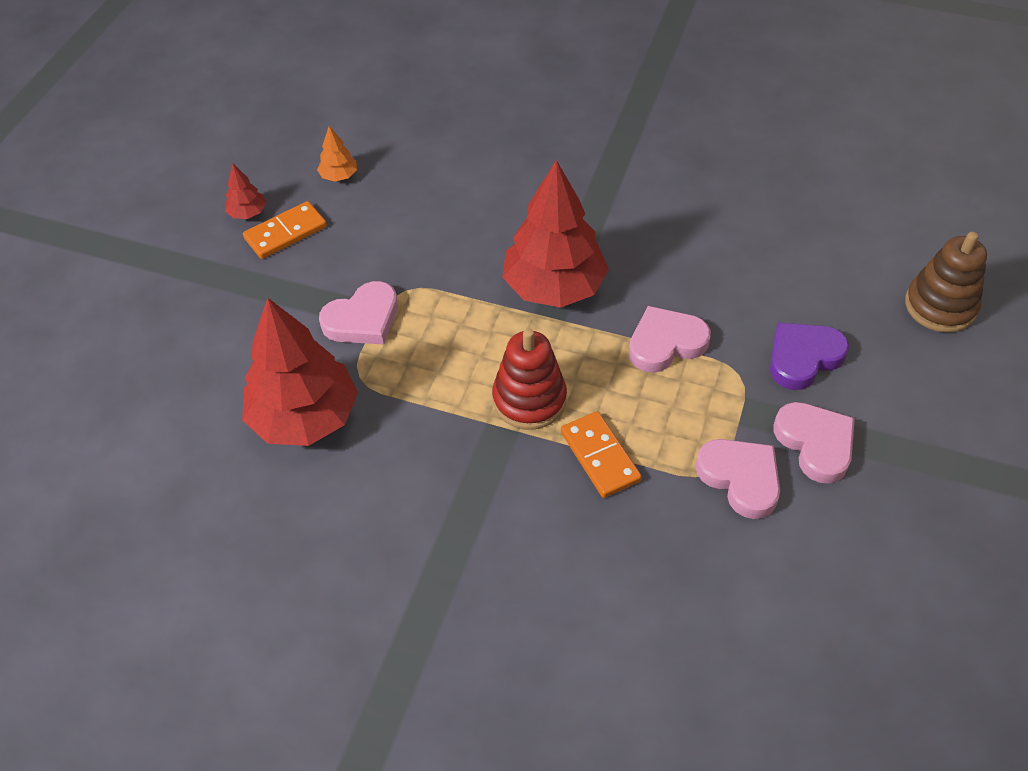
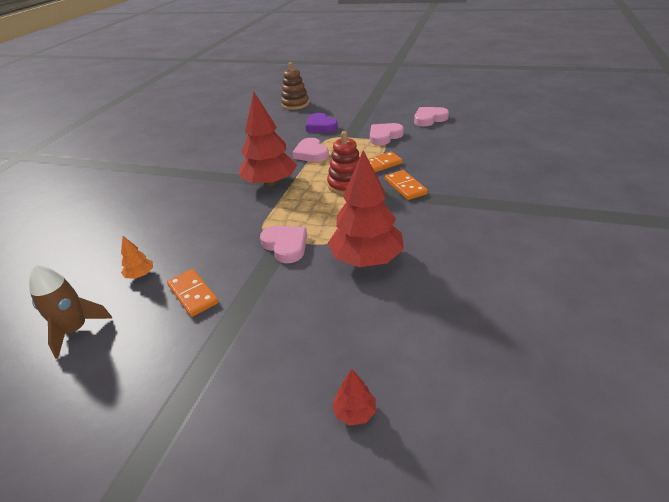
camera: 90 degrees left, 15 degrees down
(247, 213) = (161, 321): red tree -> red tree (355, 412)
(257, 145) = (76, 330): none -> brown rocket
(506, 493) = (405, 187): none -> orange domino
(815, 444) = (364, 124): pink heart -> pink heart (429, 119)

